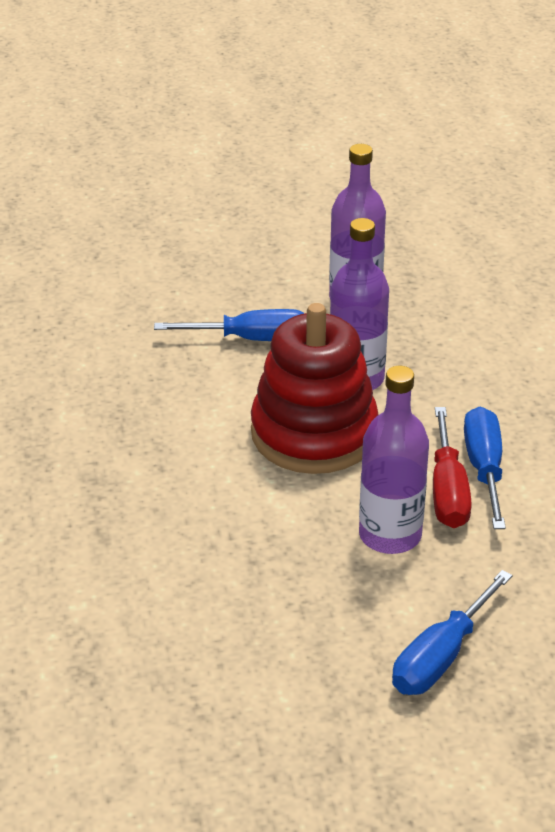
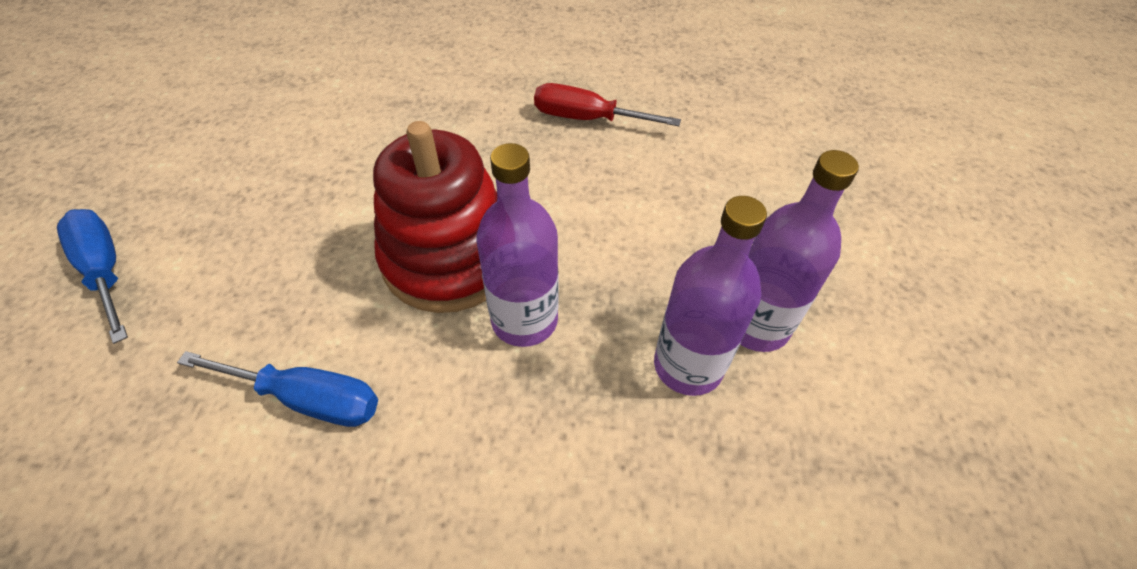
camera: 105 degrees right, 15 degrees up
(252, 339) = (628, 244): blue screwdriver -> none
(390, 535) = (271, 278): purple bottle -> purple bottle (756, 325)
(447, 491) = (297, 348): red screwdriver -> red screwdriver (587, 119)

